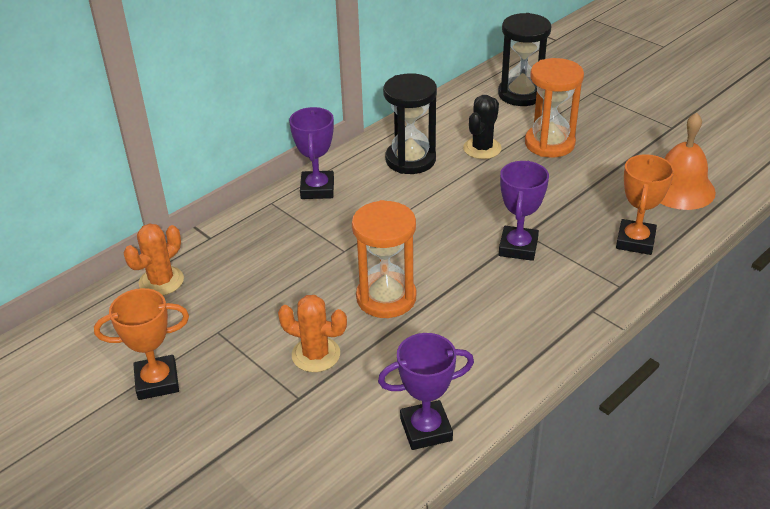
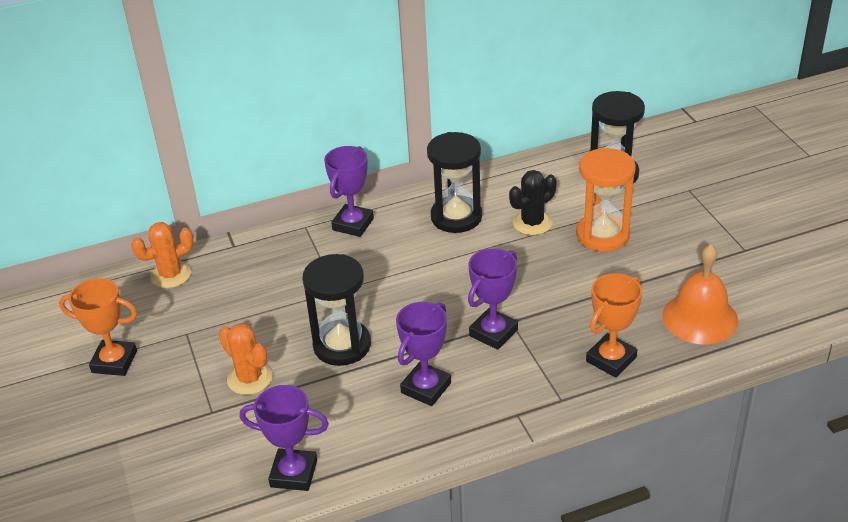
camera: 25 degrees right, 0 degrees up
(386, 298) = (342, 345): orange hourglass -> black hourglass
(493, 312) = (426, 388): none -> purple trophy

